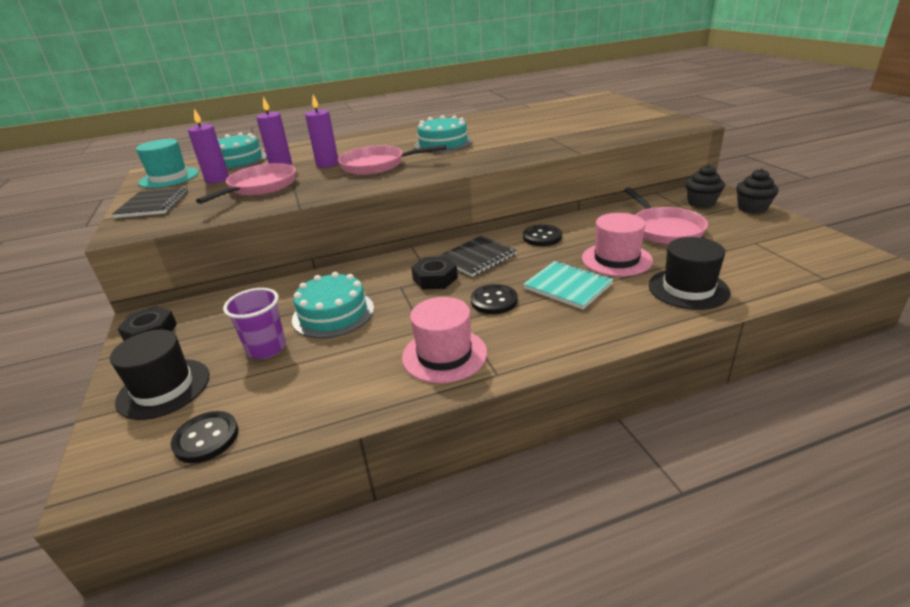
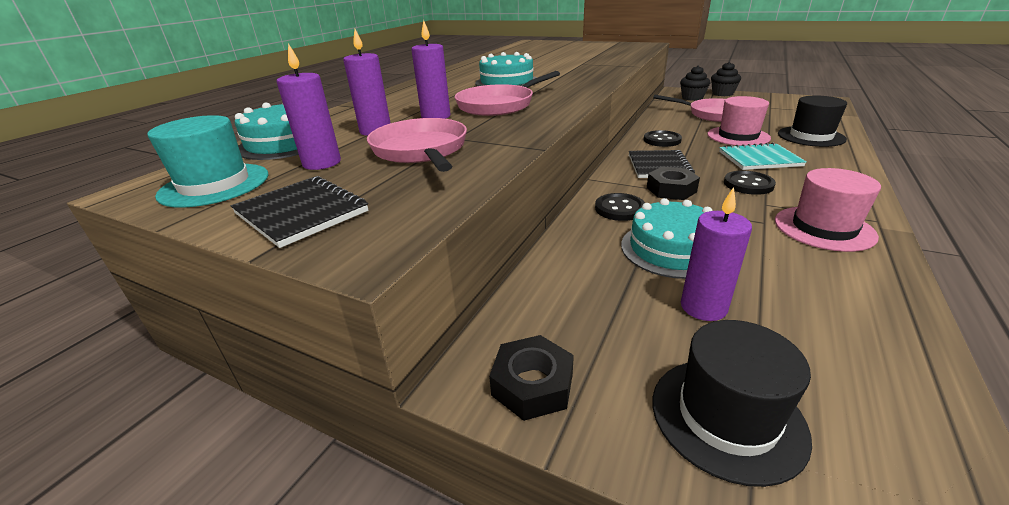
camera: 45 degrees left, 0 degrees up
(206, 438) = (899, 413): black button -> black button (619, 209)
(266, 348) = (703, 307): purple cup -> purple candle

